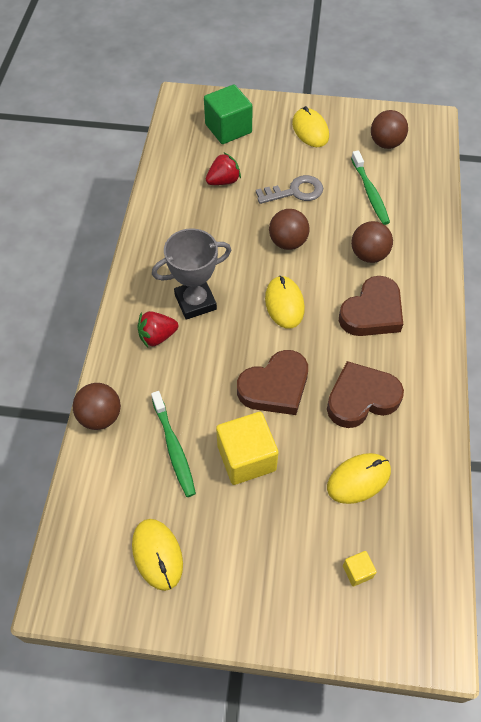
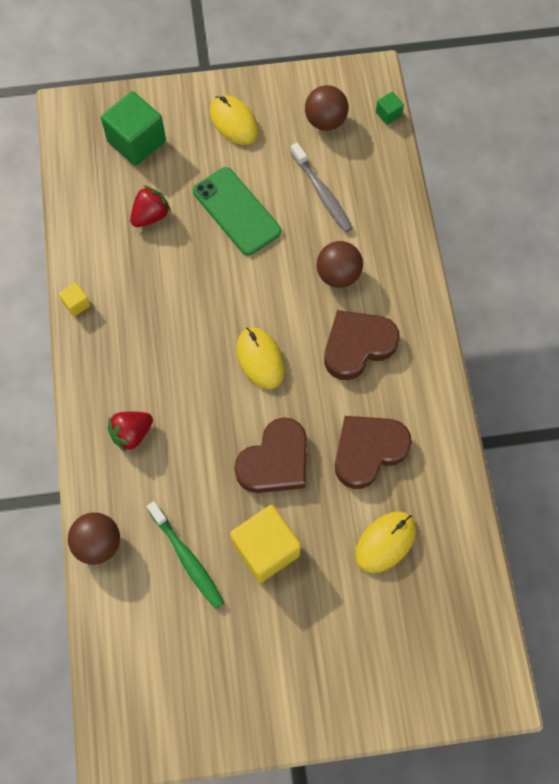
camera: 15 degrees left, 10 degrees up
(157, 554) = (203, 676): yellow mouse -> none
(195, 302) = (162, 381): grey trophy -> none
(288, 242) = (245, 280): brown ball -> none
(295, 191) = (236, 211): grey key -> green phone
(357, 571) = (405, 639): yellow cube -> yellow cube (76, 304)
(370, 193) = (322, 193): green toothbrush -> grey toothbrush
(372, 312) = (357, 346): brown heart -> brown heart turned 150 degrees counterclockwise
(440, 148) = (388, 114): none -> green cube

